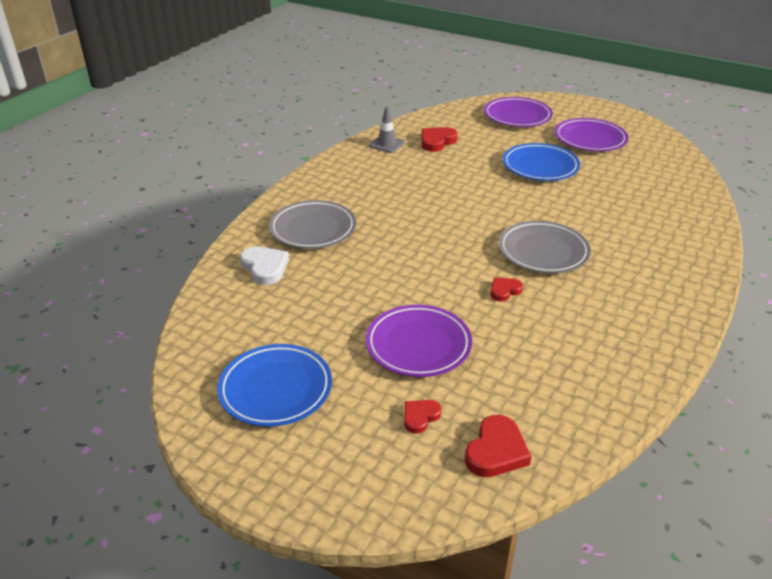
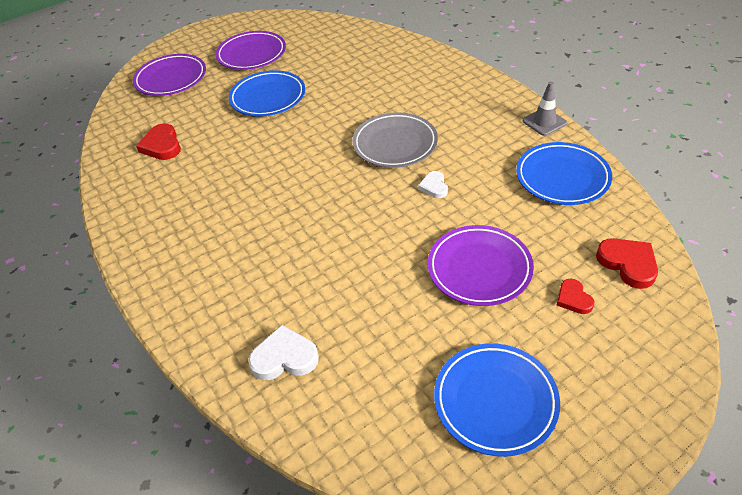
camera: 60 degrees left, 10 degrees up
(313, 229) = (242, 293): grey plate -> none
(387, 144) = (129, 183): grey traffic cone -> grey traffic cone (544, 122)
(504, 291) = (434, 187): red heart -> white heart
(592, 375) = (562, 177): none -> blue plate

